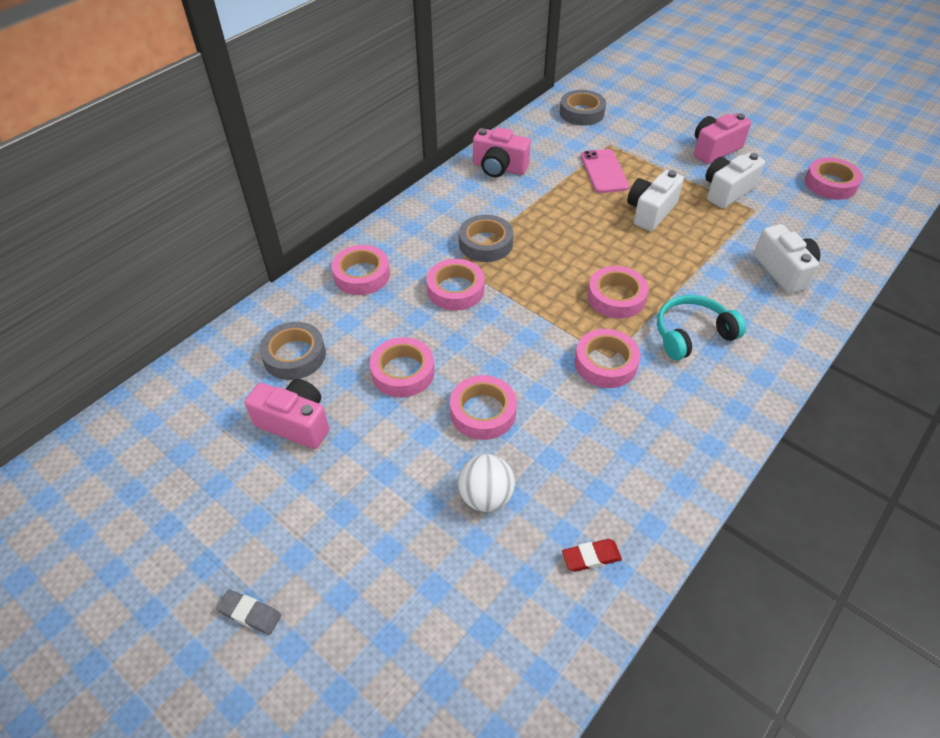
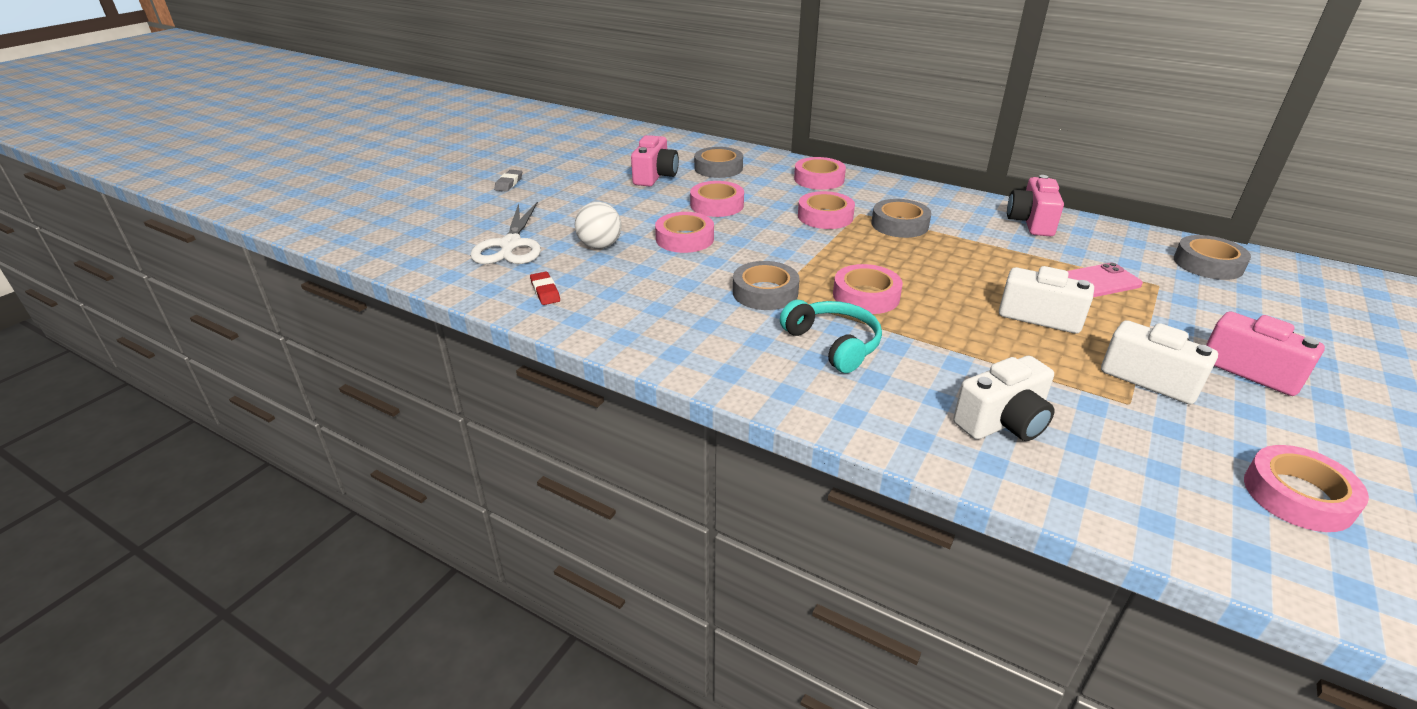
camera: 80 degrees right, 15 degrees down
(465, 601) = (511, 245): none -> white scissors
(605, 363) = (765, 292): pink tape -> grey tape

